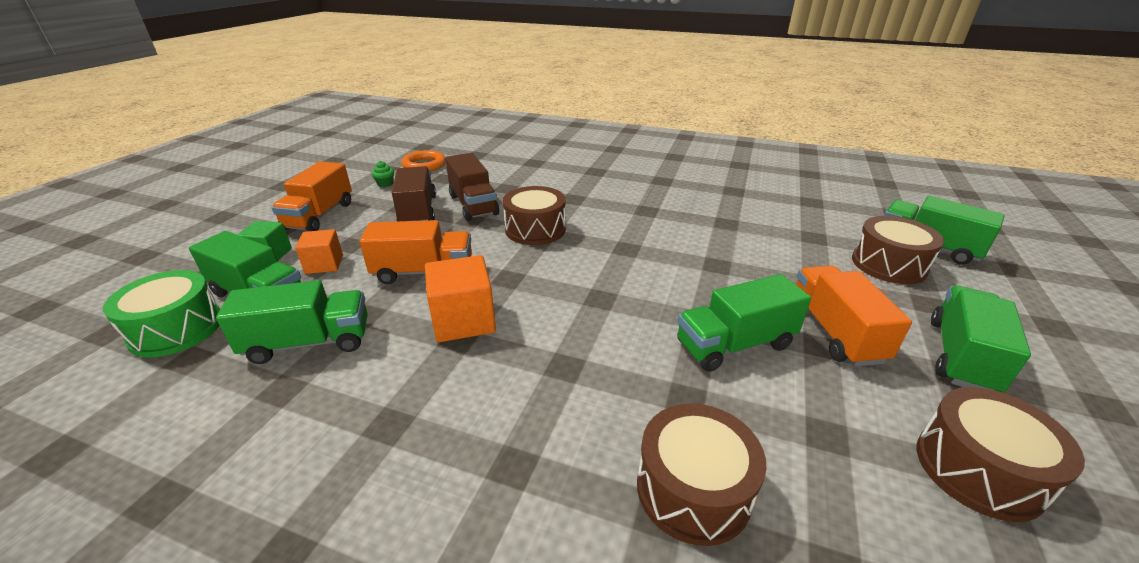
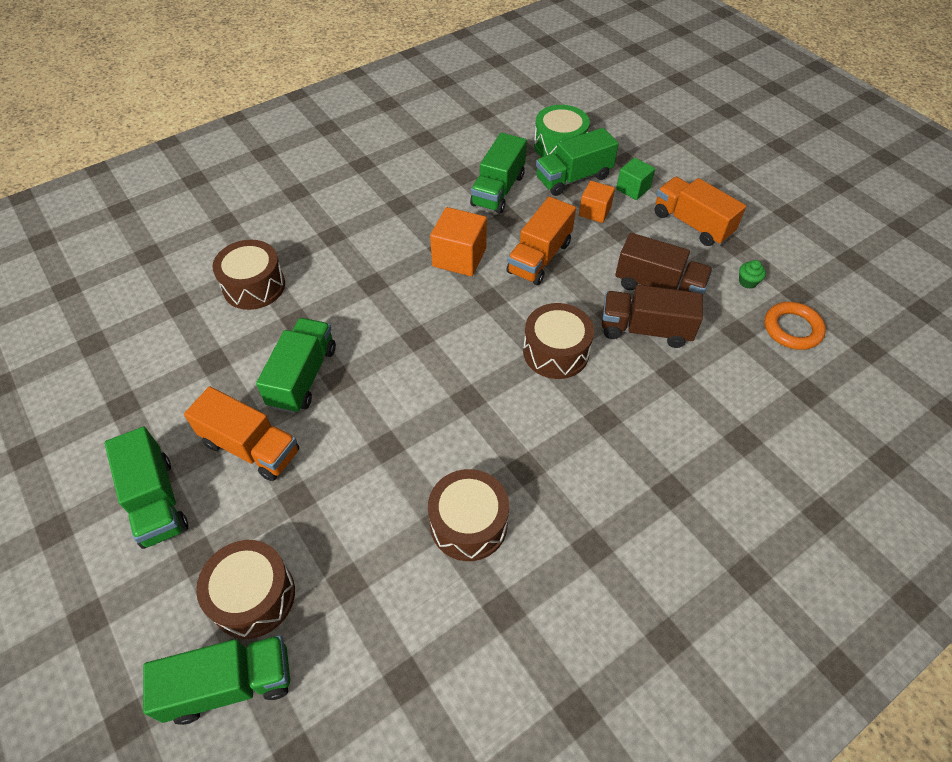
camera: 125 degrees right, 20 degrees up
(978, 469) = (130, 404): brown drum -> brown drum (468, 524)

